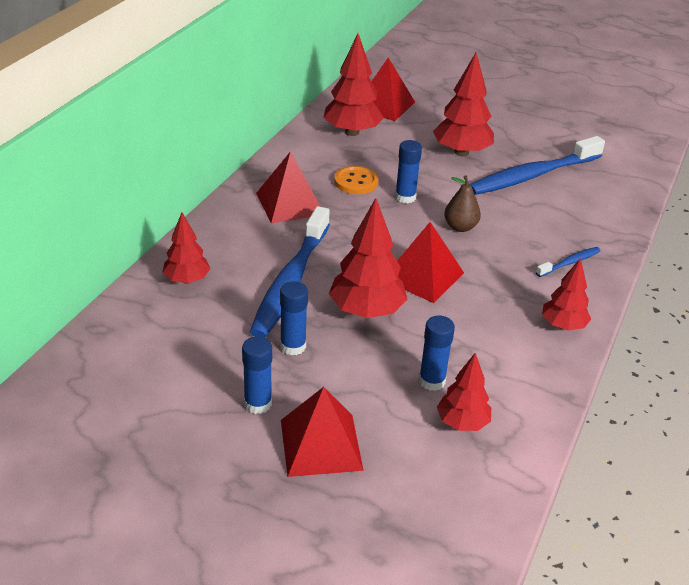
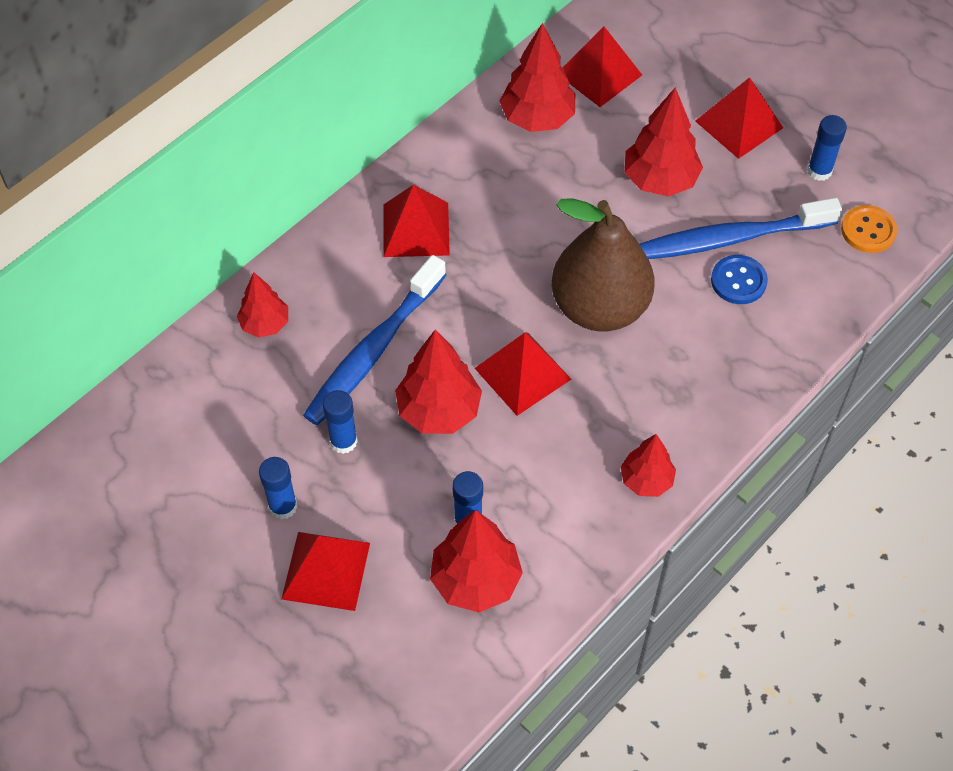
camera: 20 degrees right, 20 degrees up
(356, 182) = (507, 208): orange button -> orange button (868, 230)
(405, 197) = (555, 245): blue glue stick -> blue glue stick (819, 171)
(460, 227) = (599, 307): brown pear -> brown pear, size x2.34
(462, 423) = (476, 580): red tree -> red tree, size x1.60
(498, 117) = (739, 124): none -> red pyramid
(553, 197) = (738, 281): none -> blue button
(569, 263) = (702, 391): blue toothbrush -> none

